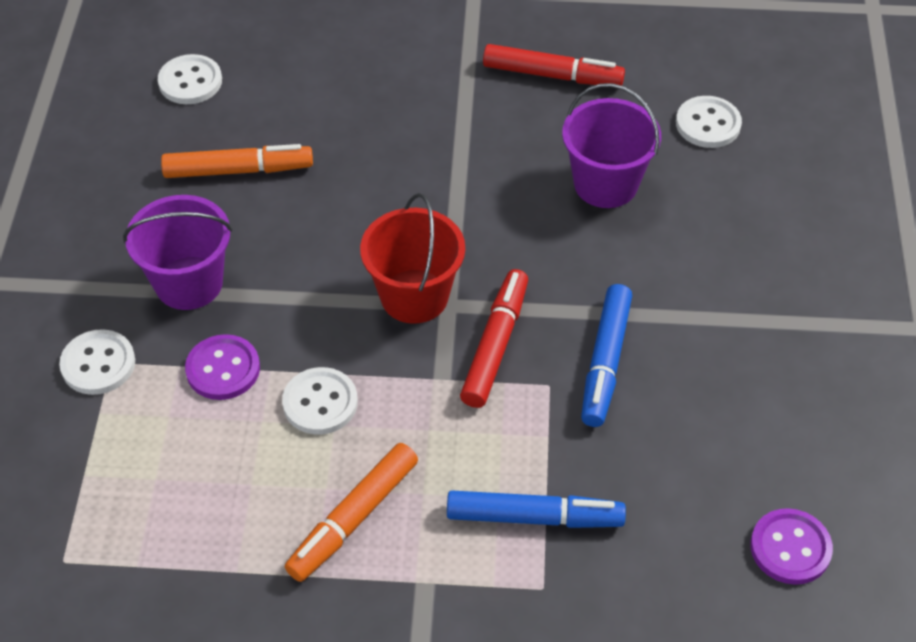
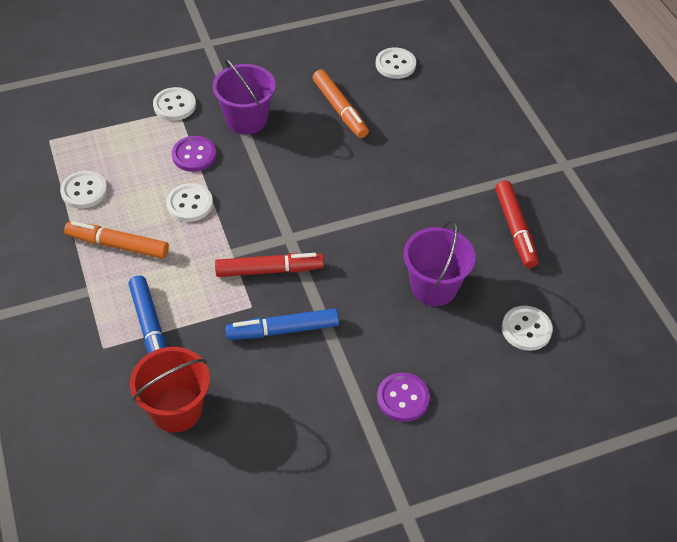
camera: 65 degrees right, 0 degrees up
(212, 537) = (84, 191): none -> white button
(414, 296) = (287, 220): red bucket -> red bucket (176, 409)
(790, 548) = (179, 472): purple button -> purple button (403, 398)

